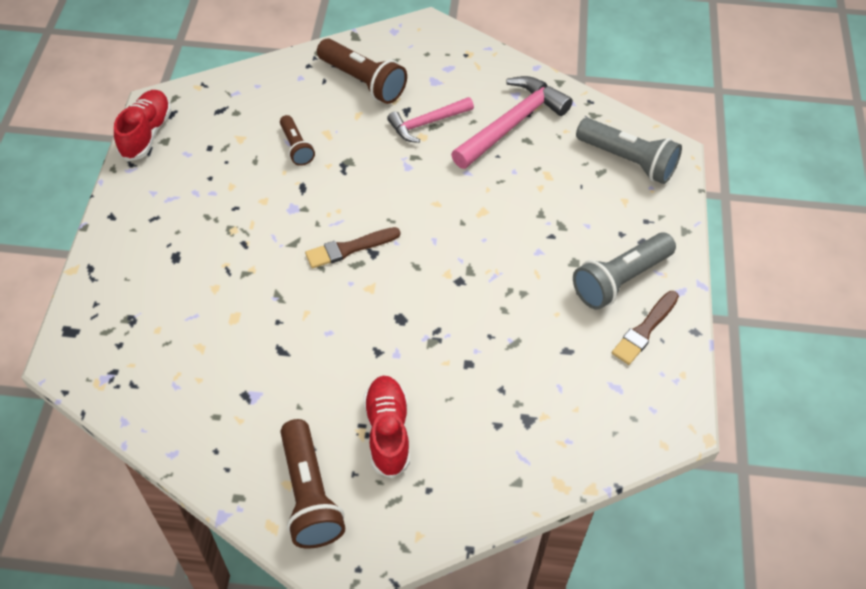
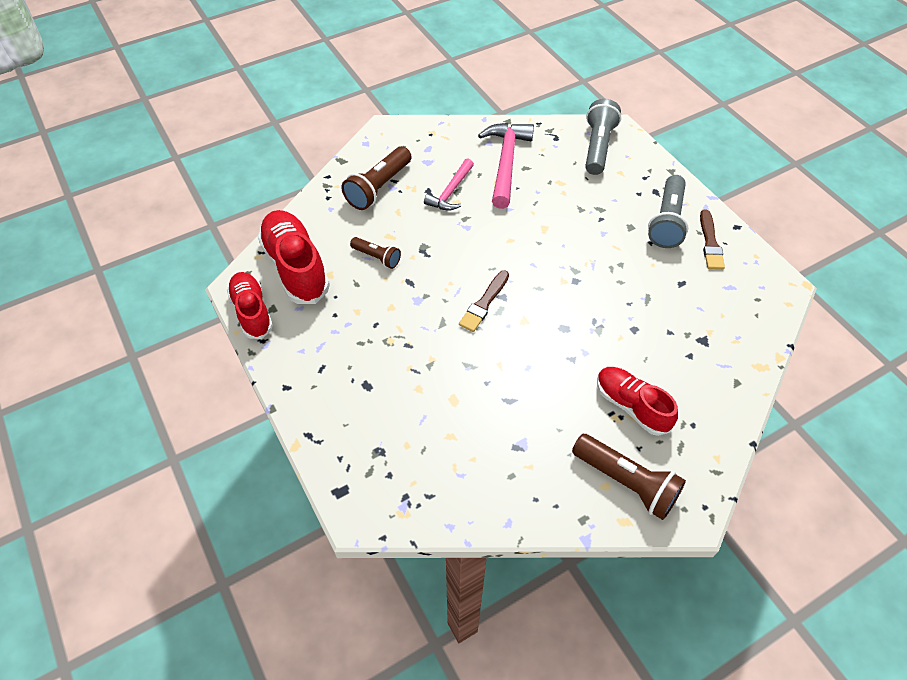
camera: 35 degrees left, 0 degrees up
(219, 115) = (296, 267): none -> red shoe
(363, 81) = (379, 188): brown flashlight -> brown flashlight turned 120 degrees clockwise
(628, 160) = (597, 147): grey flashlight -> grey flashlight turned 75 degrees counterclockwise

